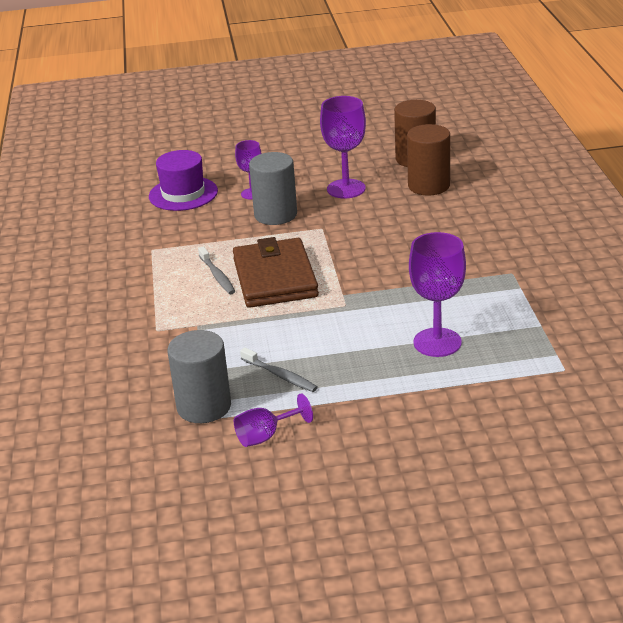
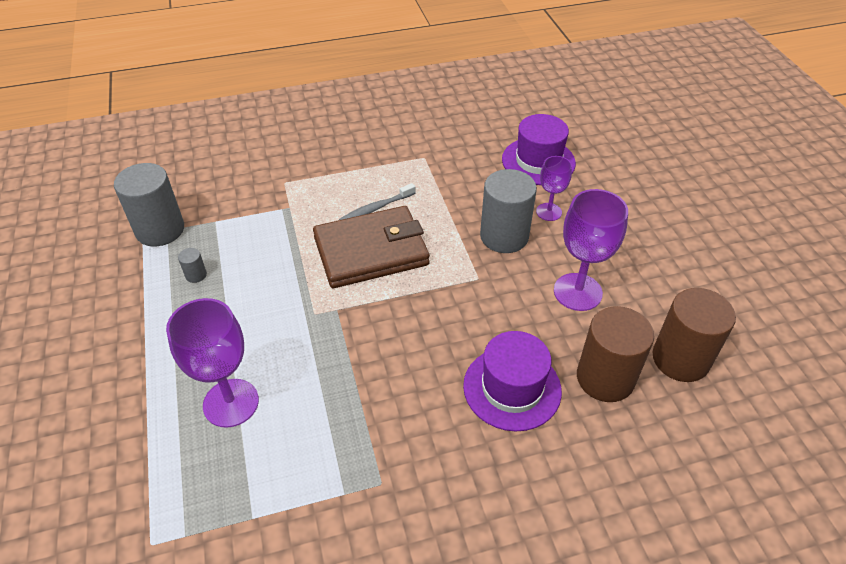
camera: 80 degrees right, 15 degrees up
(266, 436) = (106, 276): purple goblet -> none
(280, 375) = (196, 275): grey toothbrush -> grey cylinder
(434, 220) = (512, 388): none -> purple hat

